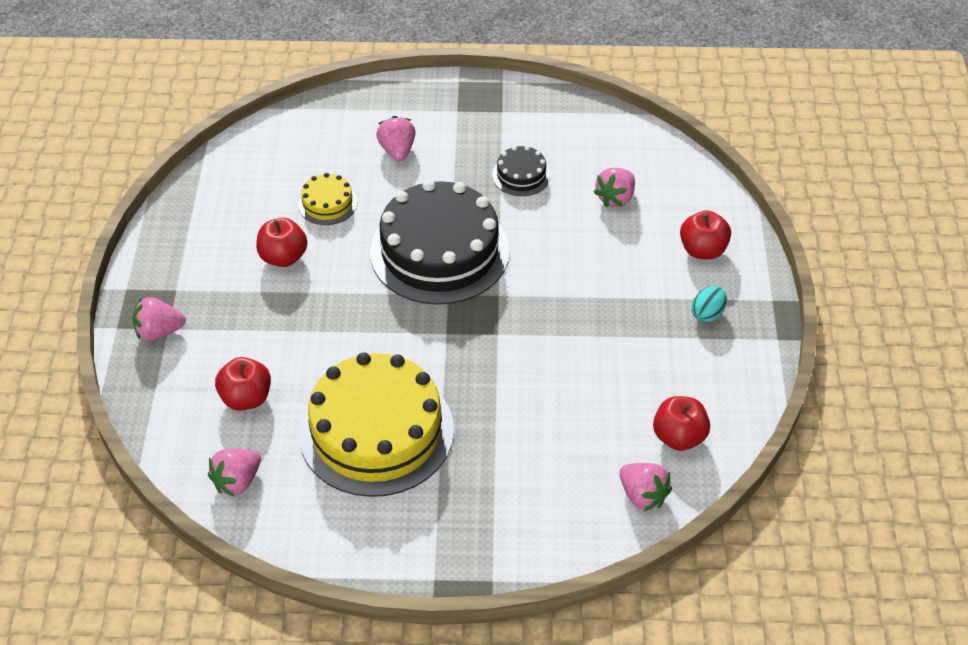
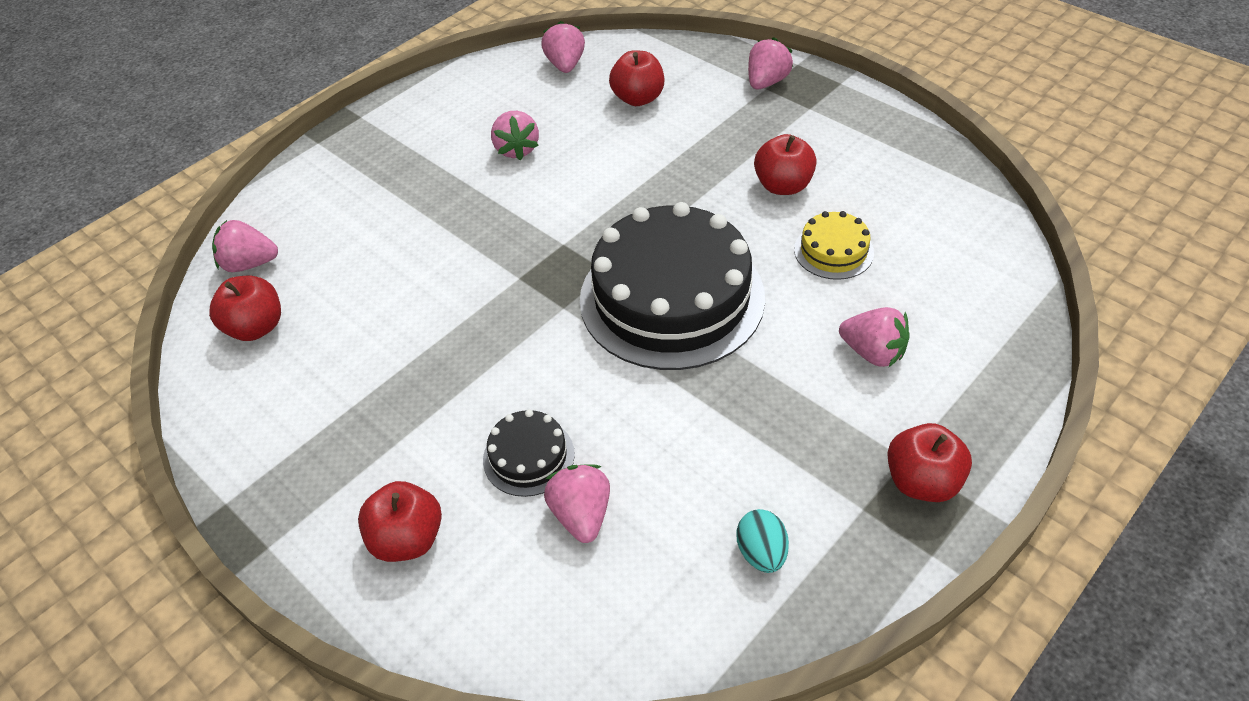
camera: 135 degrees right, 0 degrees up
(376, 431) = (517, 149): yellow cake -> pink strawberry
(465, 100) = (922, 481): none -> red apple
(521, 175) = (718, 444): black cake -> black cake (528, 456)
(707, 314) = (331, 464): turquoise egg -> turquoise egg (761, 553)

